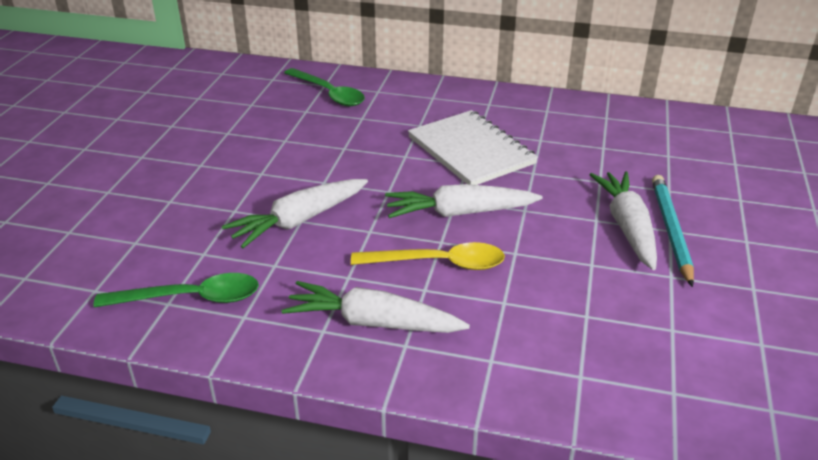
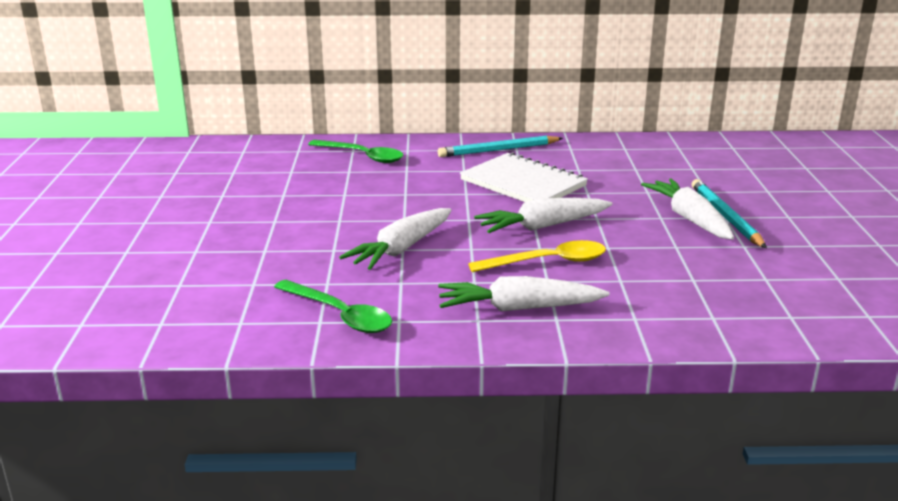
camera: 15 degrees left, 10 degrees down
(191, 298) = (339, 315): green spoon -> green spoon turned 60 degrees clockwise
(469, 103) = (498, 150): none -> turquoise pencil

